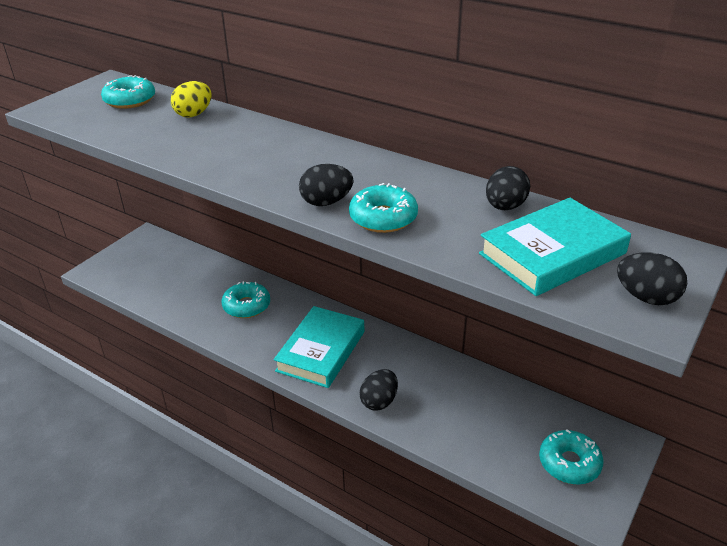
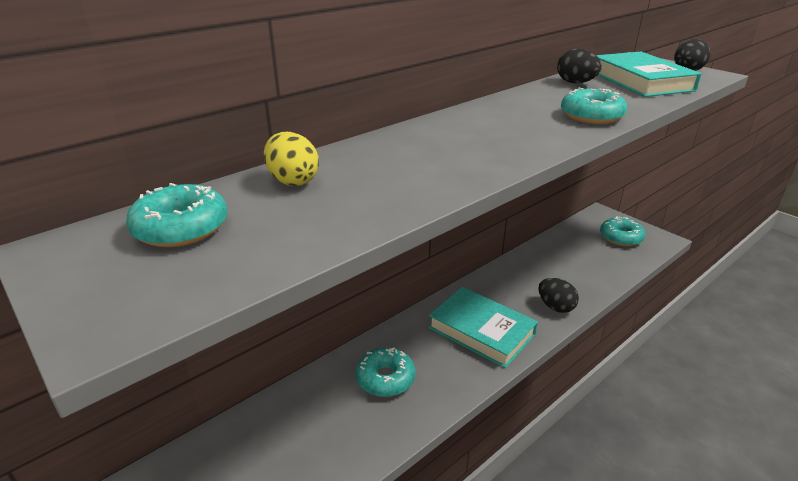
camera: 75 degrees left, 5 degrees down
(326, 202) = (560, 132): black egg -> none

